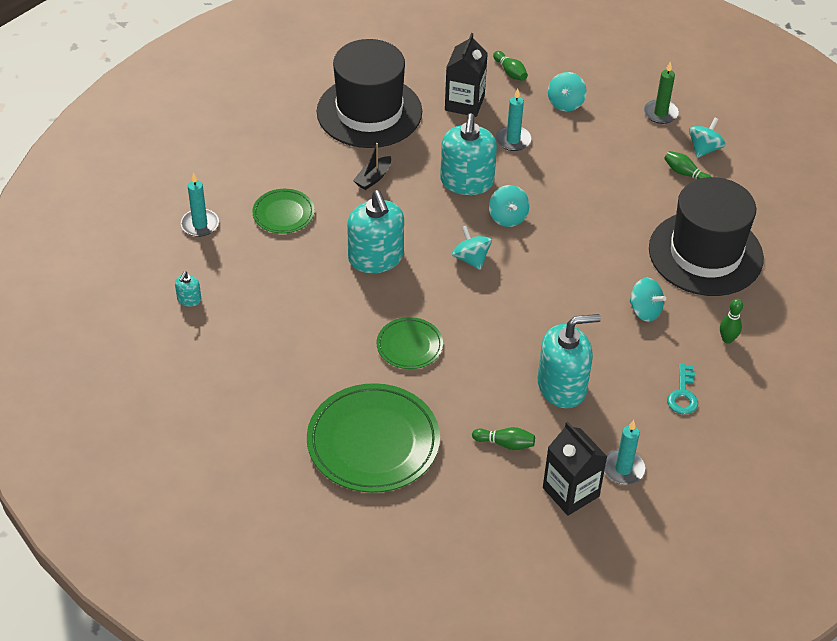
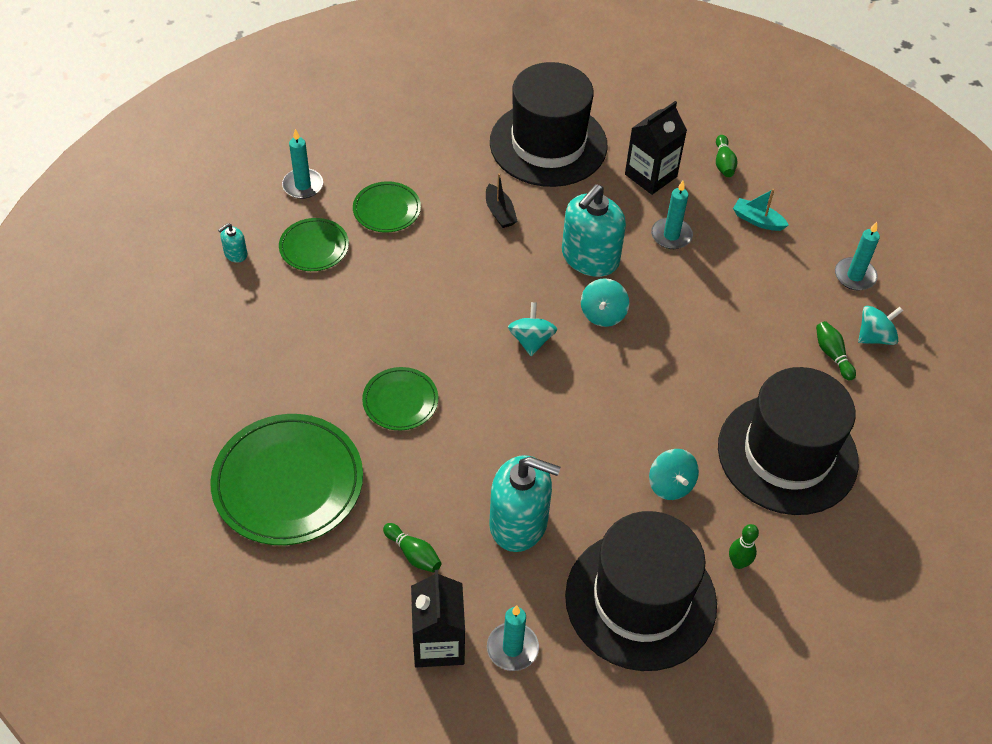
camera: 30 degrees right, 5 degrees up
(249, 266) = (314, 247): none -> green plate
(373, 178) = (499, 212): black boat -> black boat turned 90 degrees counterclockwise
(376, 258) = (438, 295): turquoise soap dispenser -> none
(565, 103) = (757, 220): turquoise spinning top -> turquoise boat
(660, 113) = (855, 276): green candle -> turquoise candle
(683, 394) = (640, 600): turquoise key -> black hat

